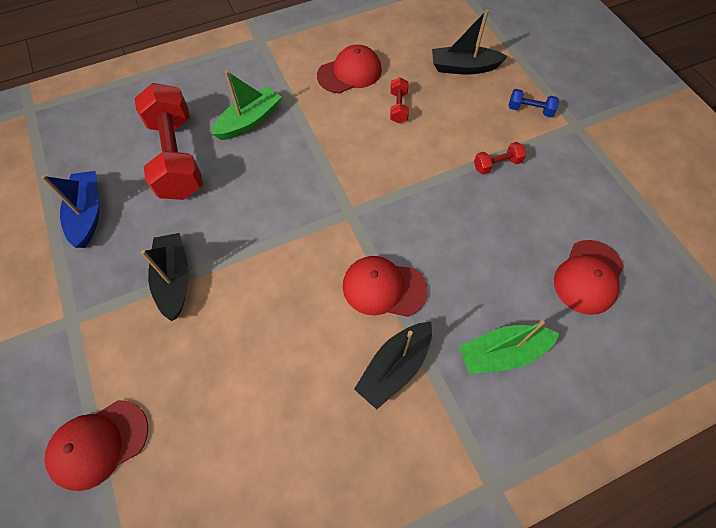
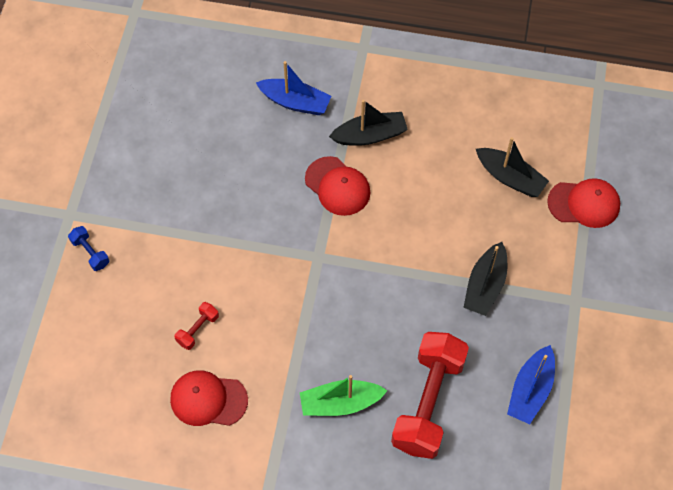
camera: 145 degrees left, 0 degrees up
(464, 67) = (99, 334): black boat -> black boat (510, 177)
(497, 164) = (169, 223): red dumbbell -> none
(502, 353) = (295, 102): green boat -> blue boat
(588, 277) = (193, 108): red cap -> none

